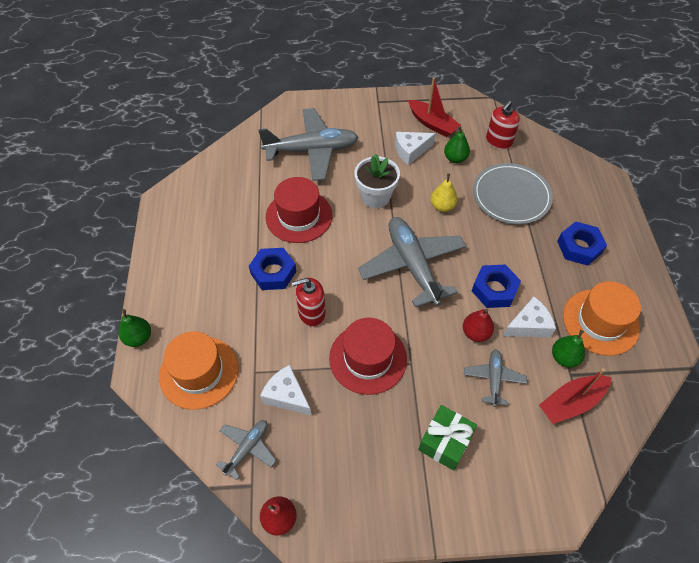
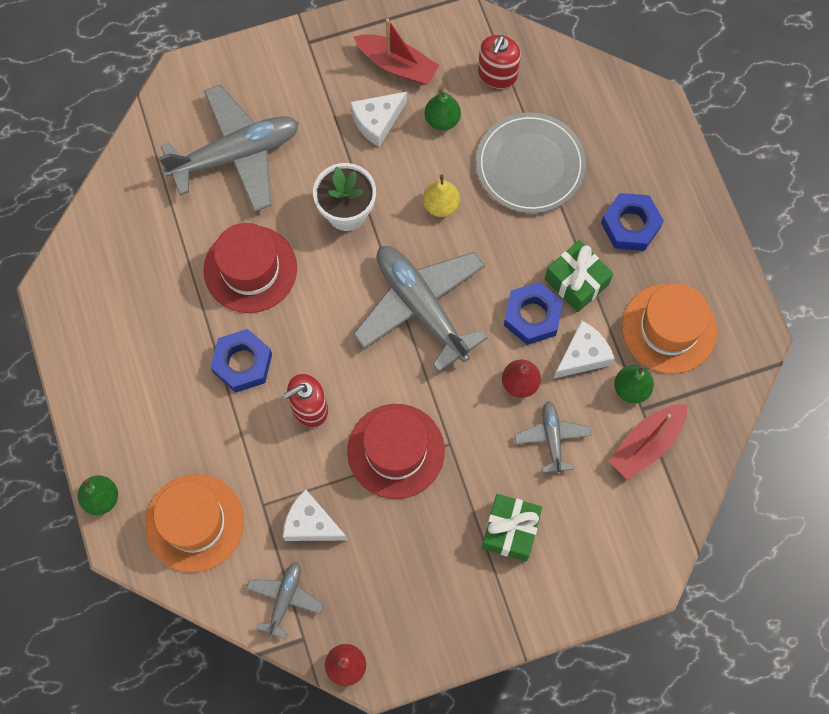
camera: 15 degrees left, 15 degrees up
(532, 274) = (576, 282): none -> green gift

